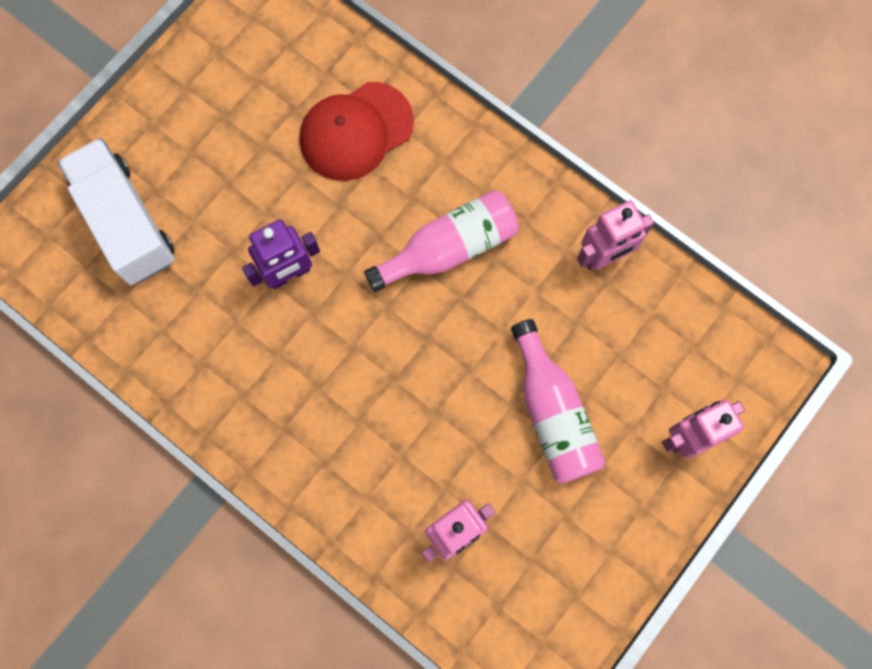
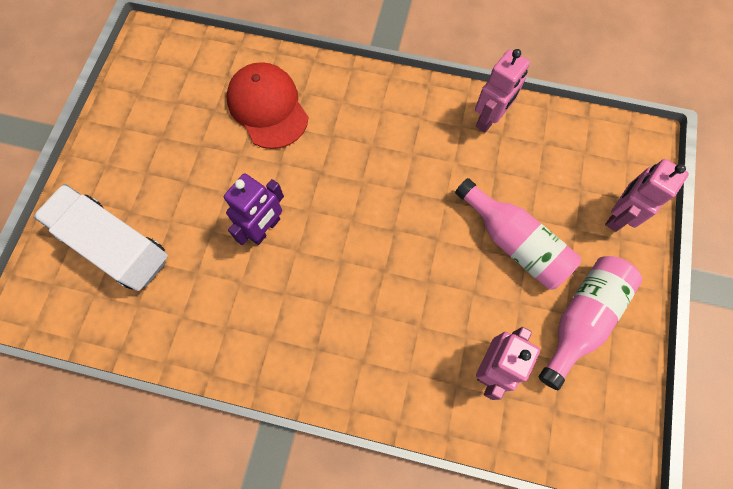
camera: 25 degrees left, 5 degrees down
(356, 131) = (267, 107): red cap -> red cap turned 120 degrees clockwise
(449, 248) = (377, 159): pink bottle -> pink bottle (581, 319)

